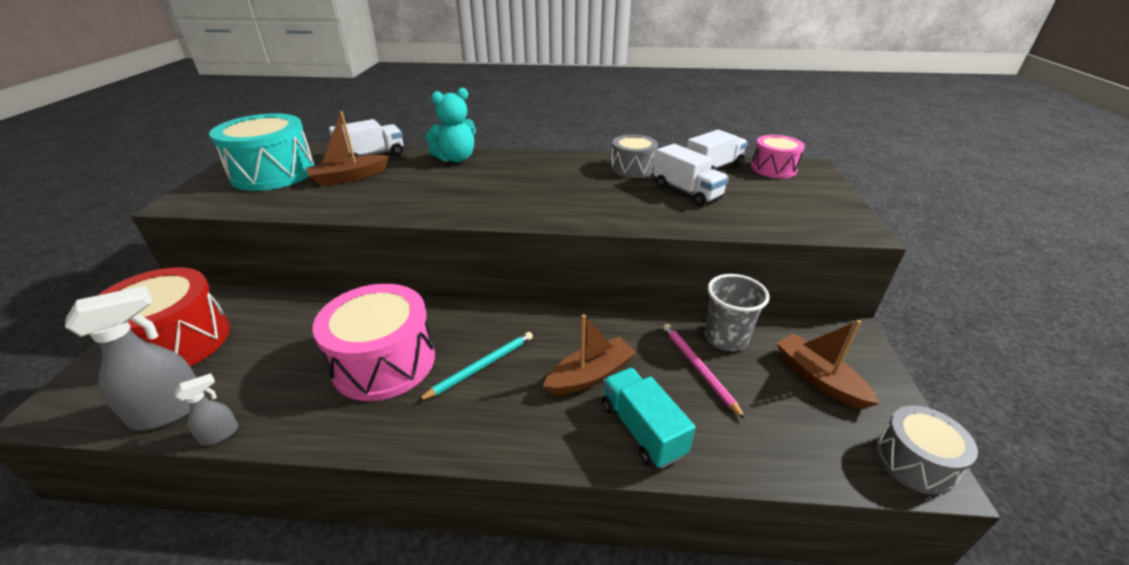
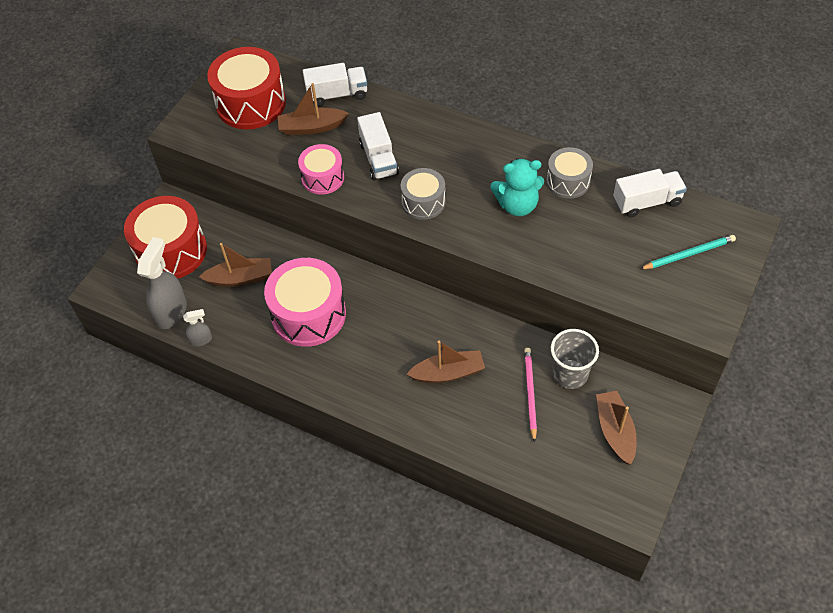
camera: 25 degrees right, 20 degrees up
(170, 411) = (171, 312): grey spray bottle -> grey spray bottle turned 60 degrees counterclockwise
(273, 173) = (251, 103): turquoise drum -> red drum
(280, 347) = (240, 278): none -> brown boat
(456, 159) = (411, 120): turquoise teddy bear -> turquoise teddy bear (517, 205)
(481, 366) = (374, 340): turquoise pencil -> turquoise pencil (689, 254)
(642, 429) = (462, 425): turquoise truck -> none
(686, 192) = (595, 232): white truck -> white truck (378, 158)
(773, 169) = (706, 220): pink drum -> pink drum (323, 178)
(914, 461) = (628, 508): grey drum -> grey drum (423, 202)

